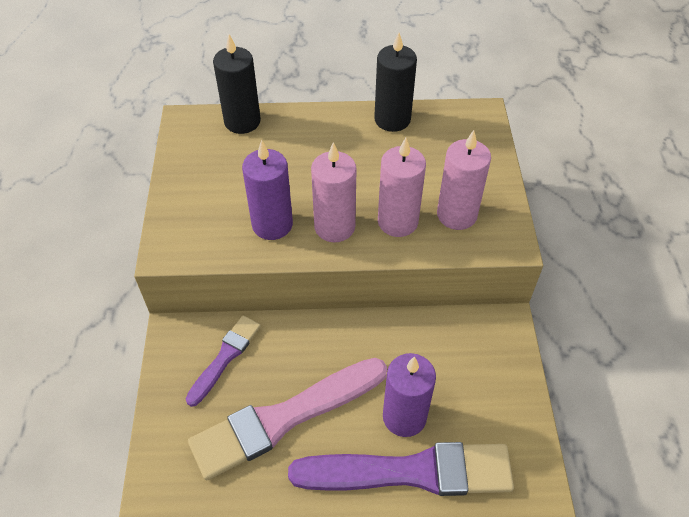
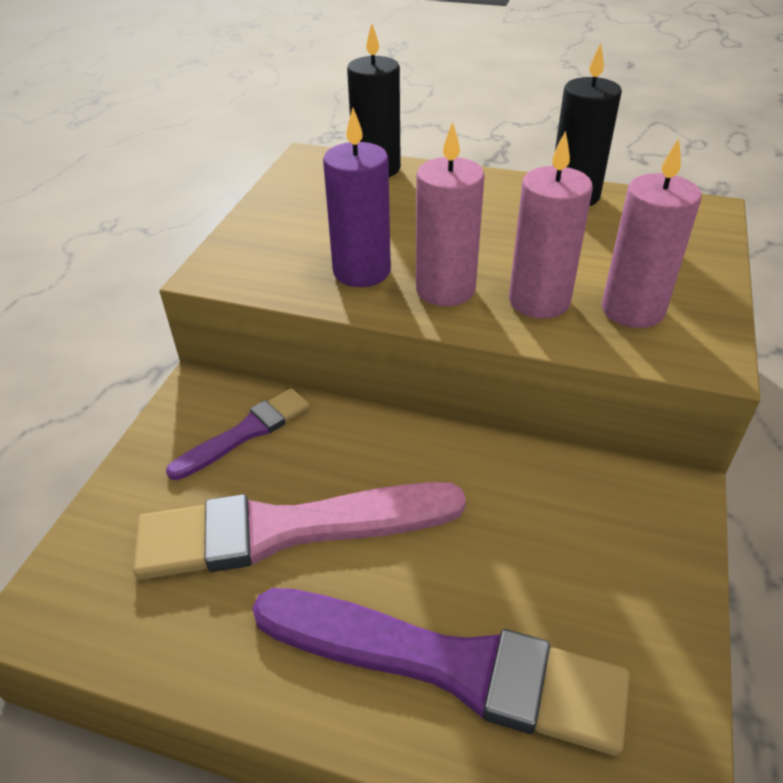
camera: 20 degrees right, 10 degrees down
(404, 417) = (468, 579): purple candle -> none

